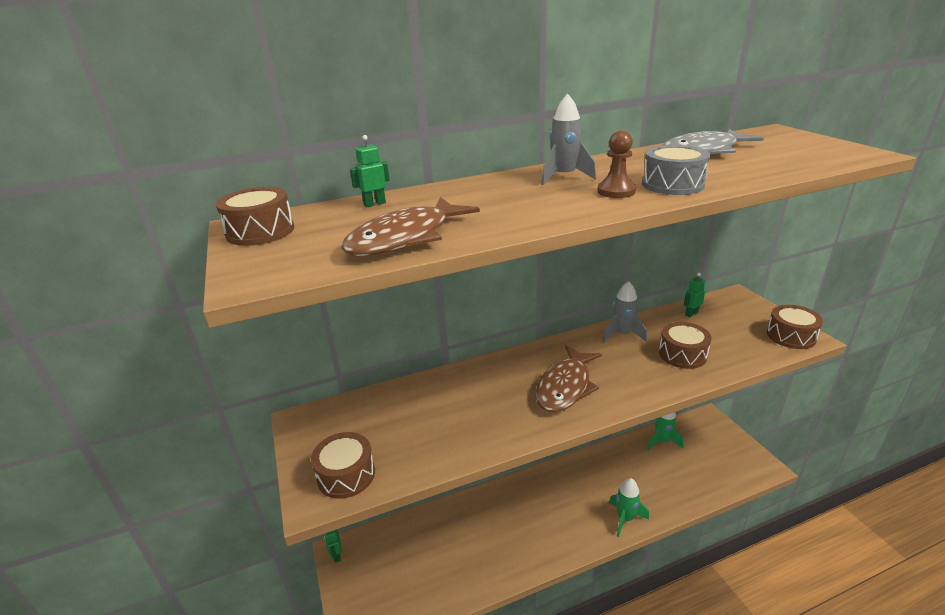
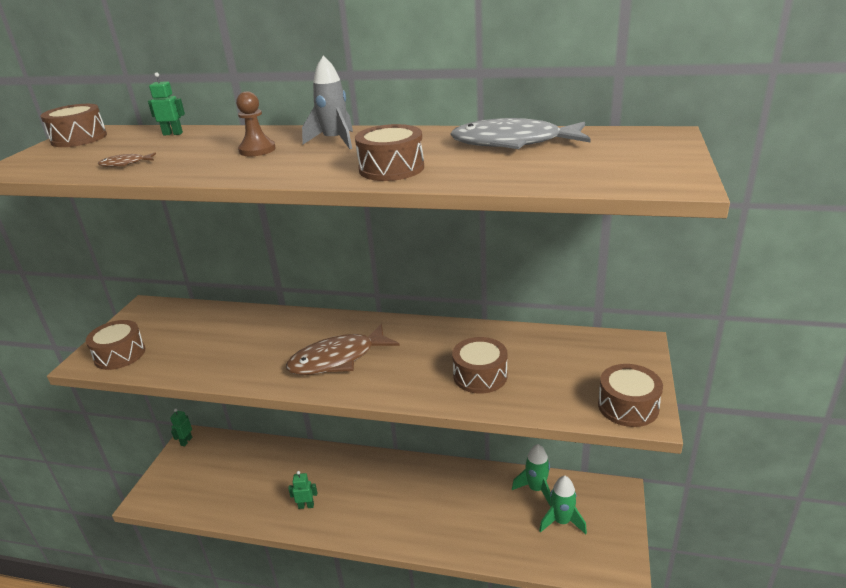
camera: 35 degrees right, 0 degrees up
(405, 238) = (125, 164): brown fish -> brown fish, size x0.42
(616, 191) = (334, 163): brown pawn -> brown pawn (257, 150)
(622, 334) = (454, 336): grey rocket -> none
(625, 518) = (416, 535): green rocket -> green rocket (561, 521)
(672, 184) = (391, 168): grey drum -> brown drum
(691, 314) = (554, 342): green robot -> green robot (306, 506)

